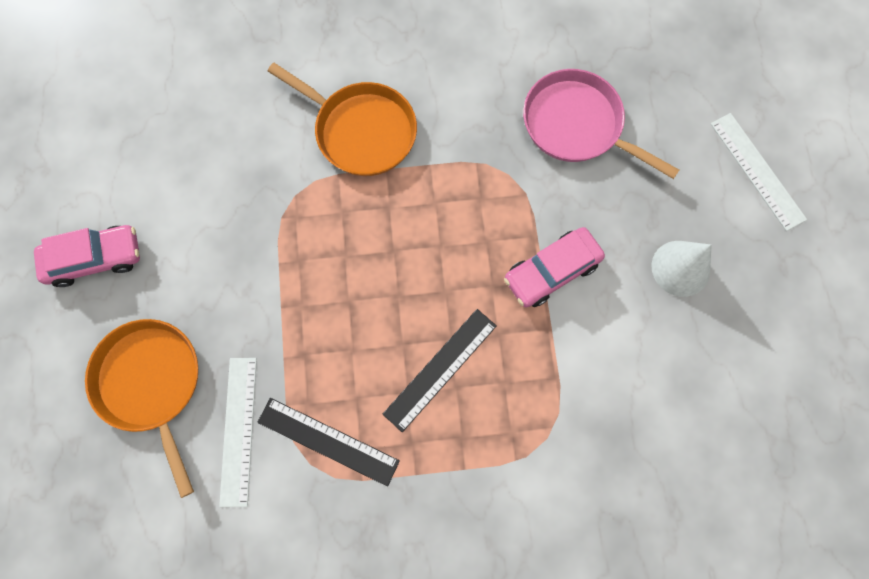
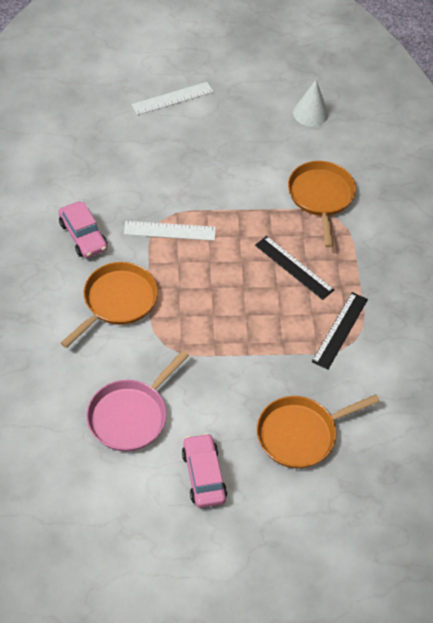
camera: 90 degrees left, 20 degrees down
(238, 430) = (333, 380): white ruler -> white ruler (169, 231)
(551, 271) = (231, 205): pink car -> pink car (83, 236)
(577, 125) = (129, 180): pink pan -> pink pan (131, 415)
(588, 411) = (321, 197): none -> orange pan
(680, 268) = (233, 143): white cone -> white cone (310, 113)

